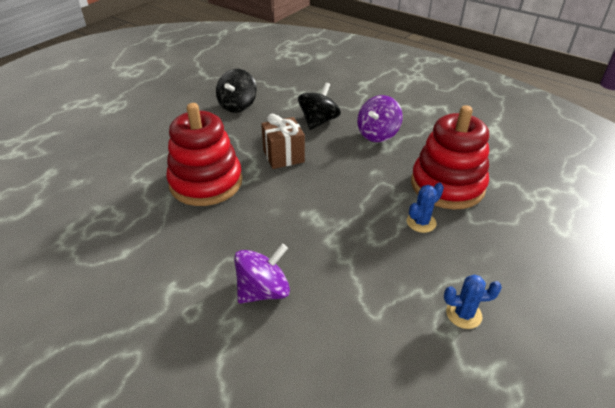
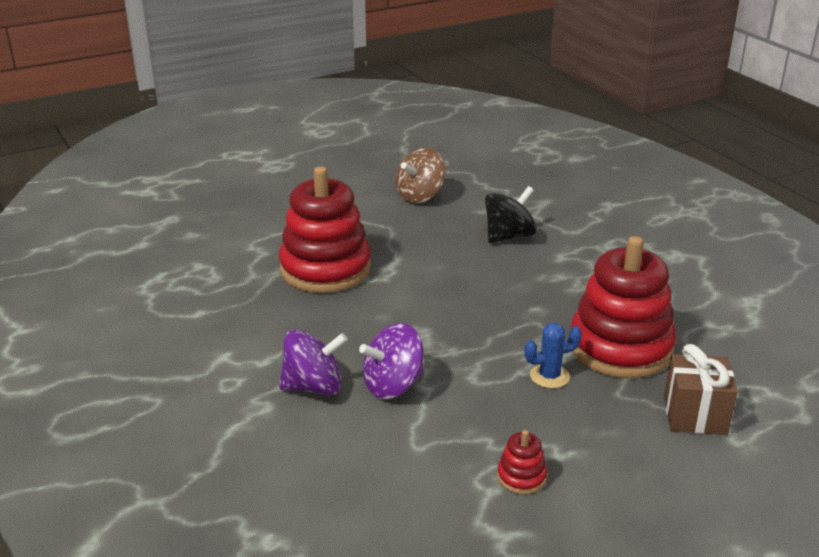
camera: 25 degrees right, 10 degrees down
(237, 106) = (420, 196): black spinning top -> brown spinning top
(283, 156) = (435, 264): brown gift -> brown gift (694, 415)
(377, 134) = (575, 269): purple spinning top -> purple spinning top (393, 385)
(463, 314) = (521, 477): blue cactus -> red stacking toy

